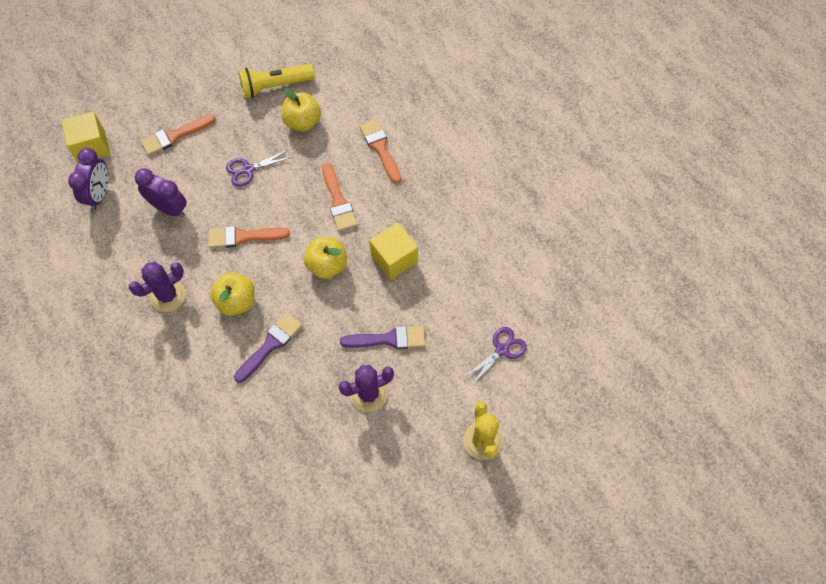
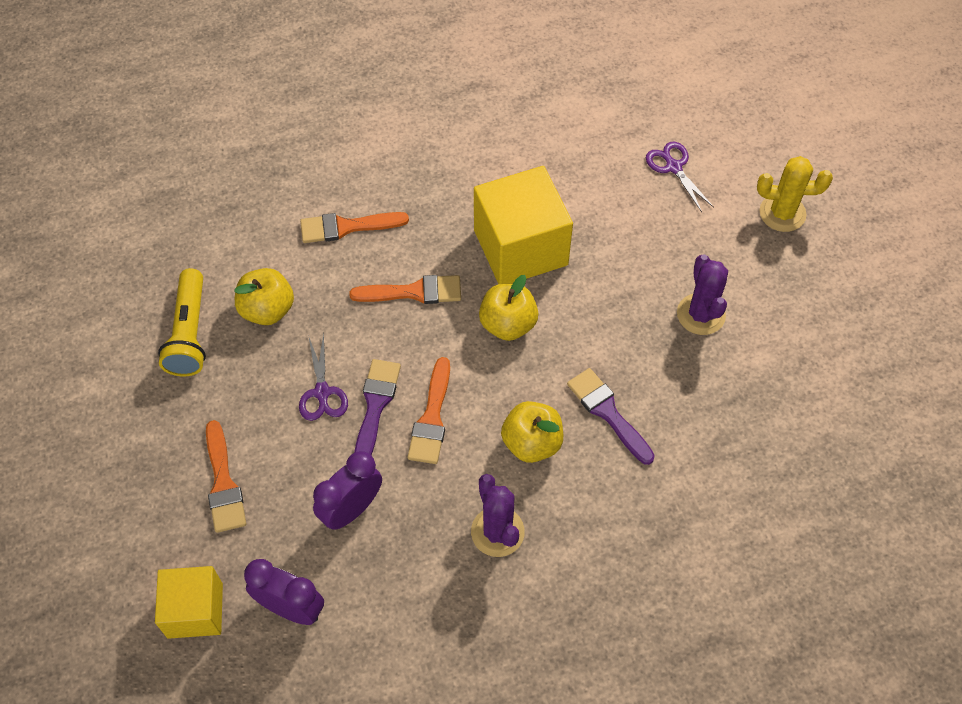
camera: 75 degrees left, 5 degrees down
(389, 339) = (632, 277): purple brush -> purple brush (375, 405)
(394, 259) = (520, 247): yellow cube -> yellow cube, size x1.61

